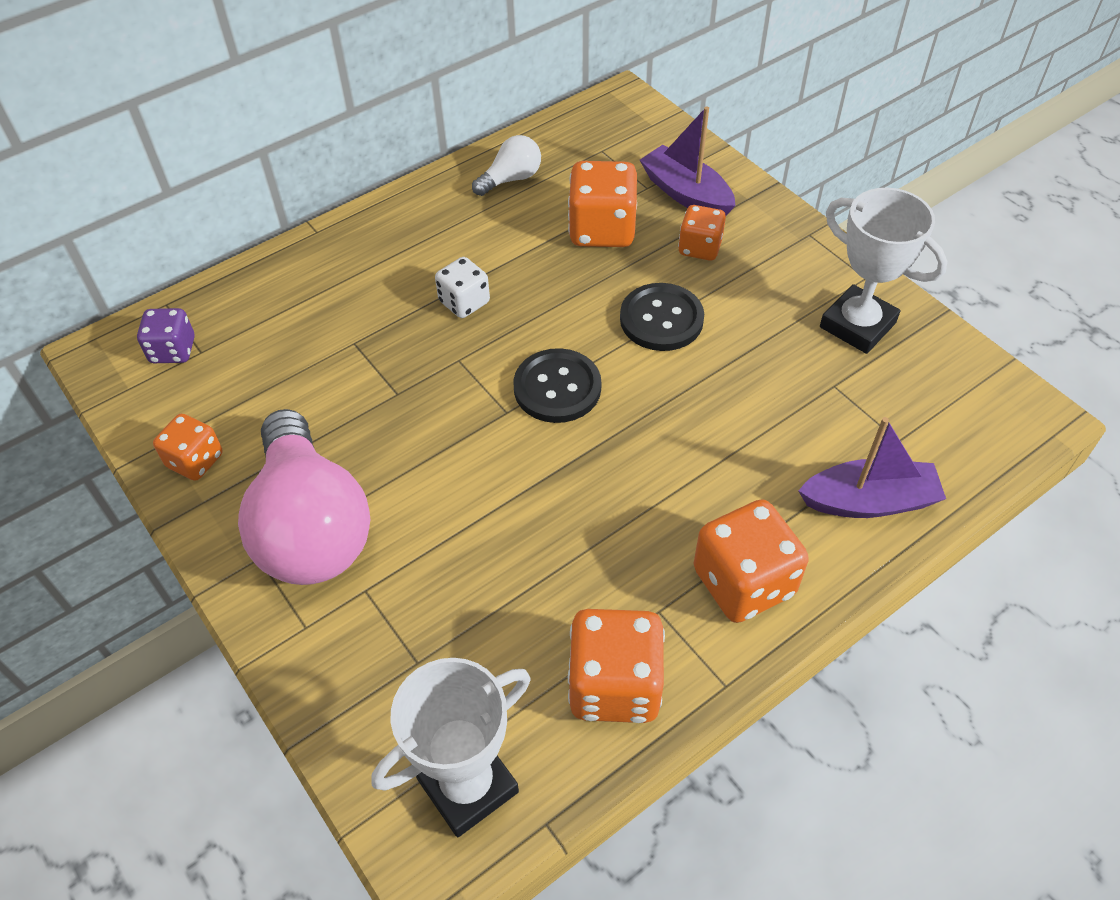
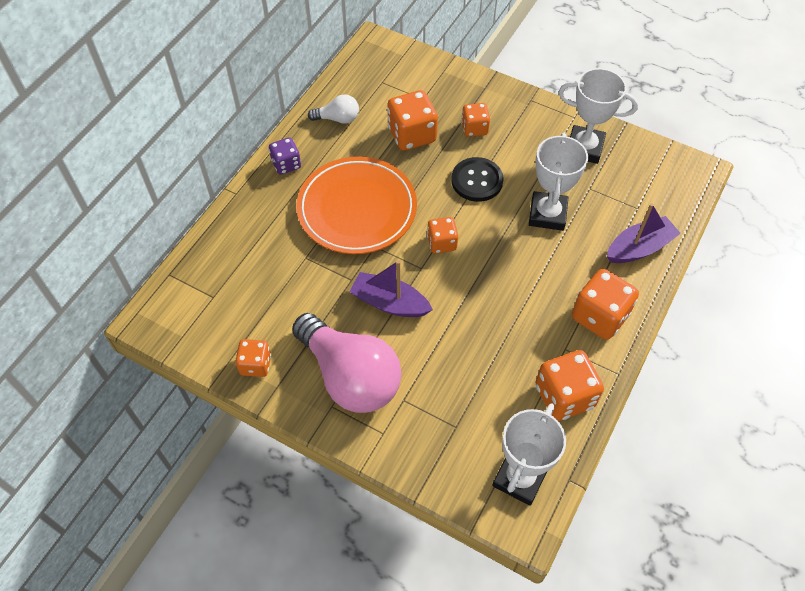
camera: 25 degrees left, 5 degrees up
(173, 350) = (194, 302): purple dice -> purple dice (286, 164)
(464, 302) = (357, 209): white dice -> orange plate
(511, 179) = (338, 119): white light bulb -> white light bulb turned 60 degrees clockwise
(557, 388) = (441, 243): black button -> orange dice
(686, 194) = (448, 95): purple boat -> purple boat (389, 303)
(743, 401) = (547, 214): none -> white trophy

